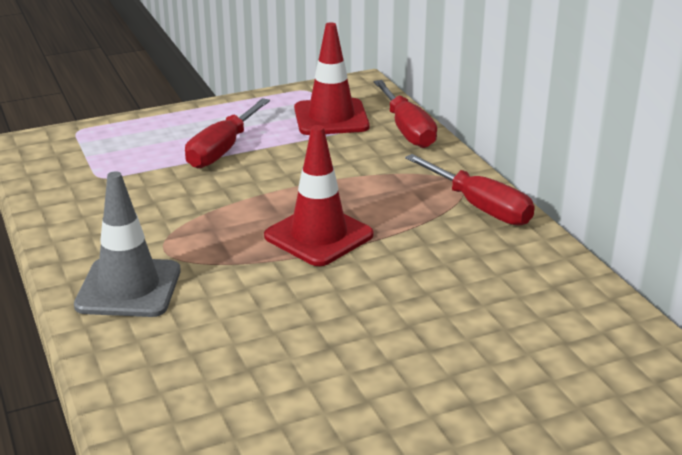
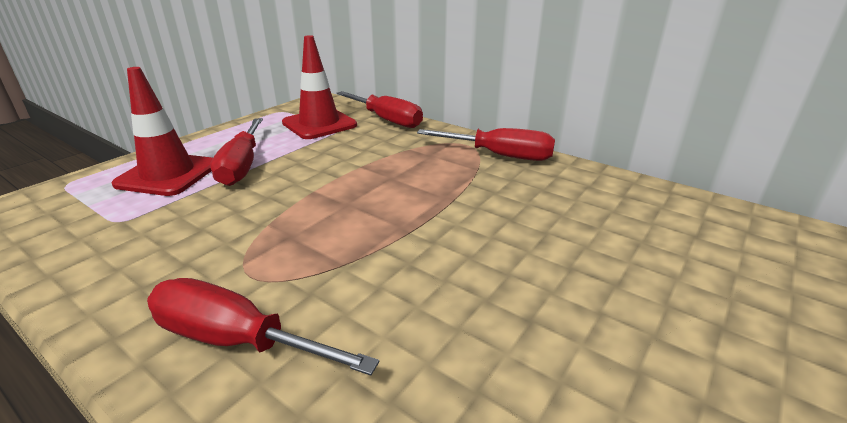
camera: 30 degrees left, 0 degrees up
(128, 288) = (237, 340): grey traffic cone -> red screwdriver
(318, 236) = (400, 212): red traffic cone -> red traffic cone (168, 175)

